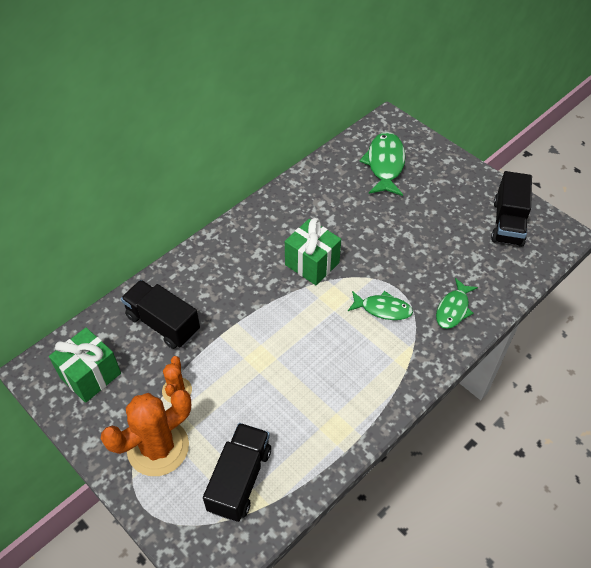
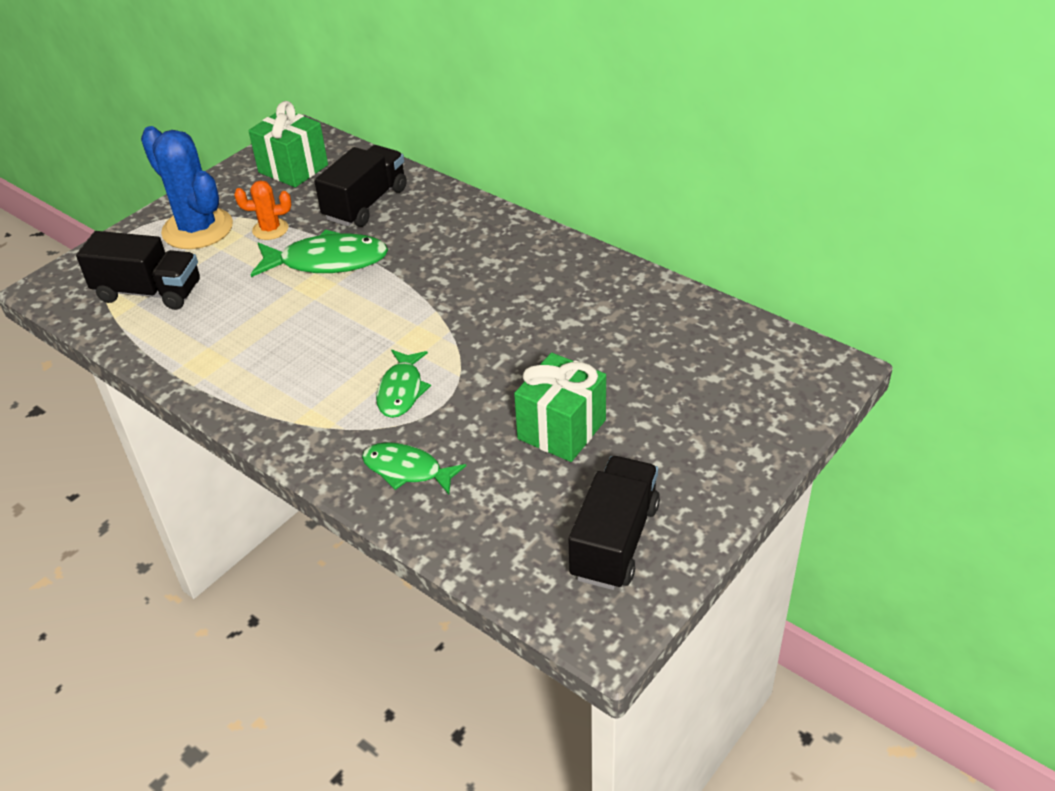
camera: 85 degrees right, 10 degrees down
(158, 447) = (197, 229): orange cactus -> blue cactus
(312, 264) = (478, 312): green gift -> green gift (562, 429)
(385, 164) = (715, 371): green fish -> green fish (327, 261)
(507, 223) = (614, 541): black truck -> black truck turned 105 degrees clockwise

